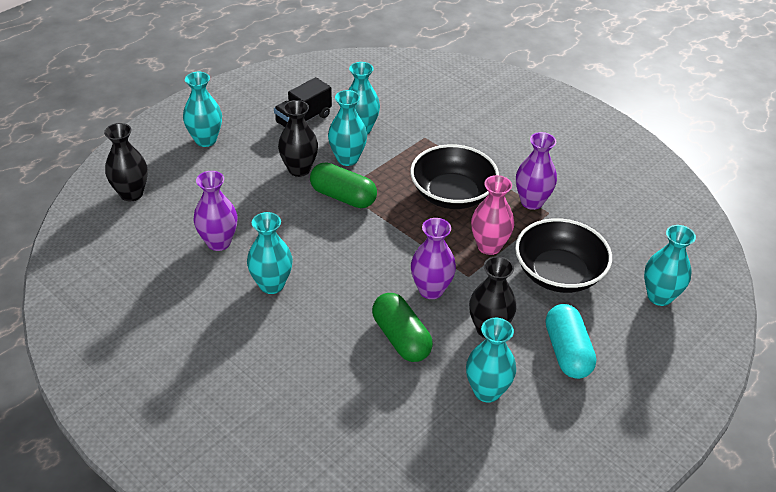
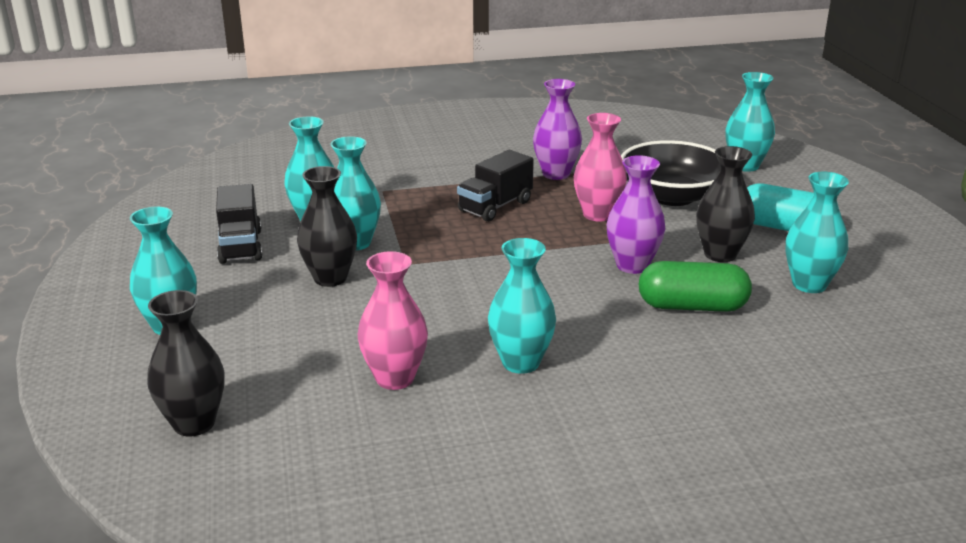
camera: 55 degrees left, 15 degrees down
(219, 242) = (395, 378): purple vase -> pink vase
(343, 197) = (419, 266): green capsule -> none
(452, 194) = (495, 206): black bowl -> black truck

